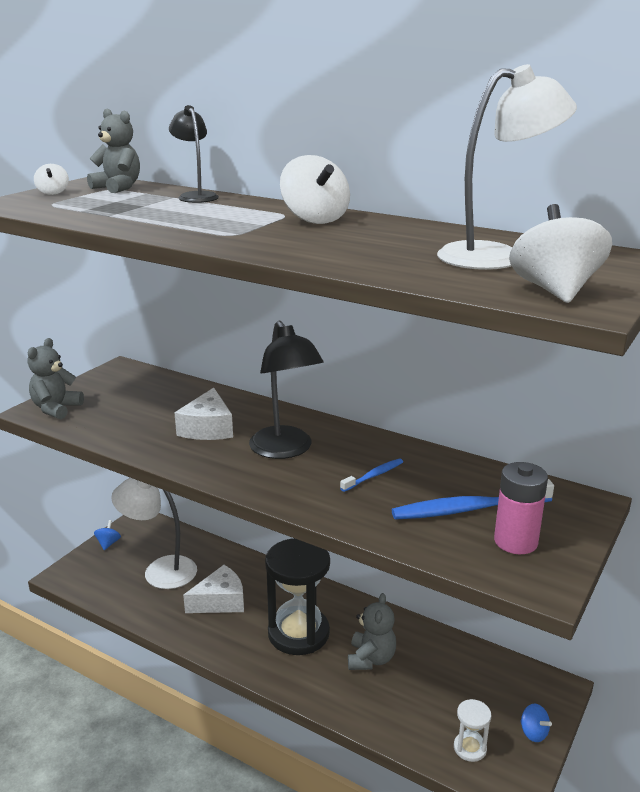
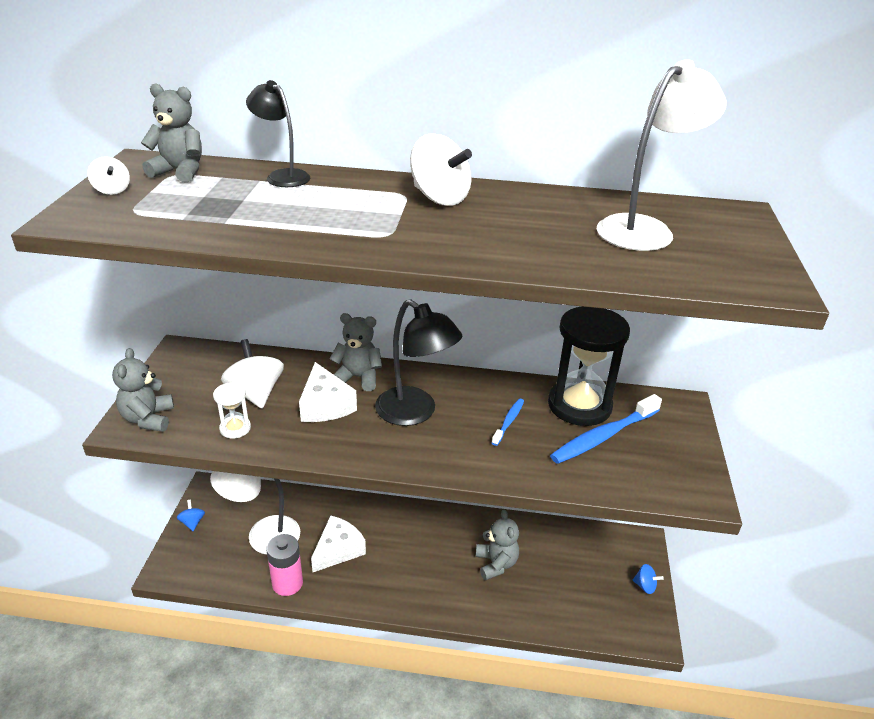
camera: 25 degrees left, 10 degrees up
(255, 413) = (358, 377): none -> grey teddy bear
(298, 633) = (424, 559): black hourglass -> black hourglass (579, 405)
(470, 748) = (608, 615): white hourglass -> white hourglass (235, 428)
(515, 541) = (657, 458): pink battery -> pink battery (287, 583)
(555, 291) = (734, 269): white spinning top -> white spinning top (255, 393)

